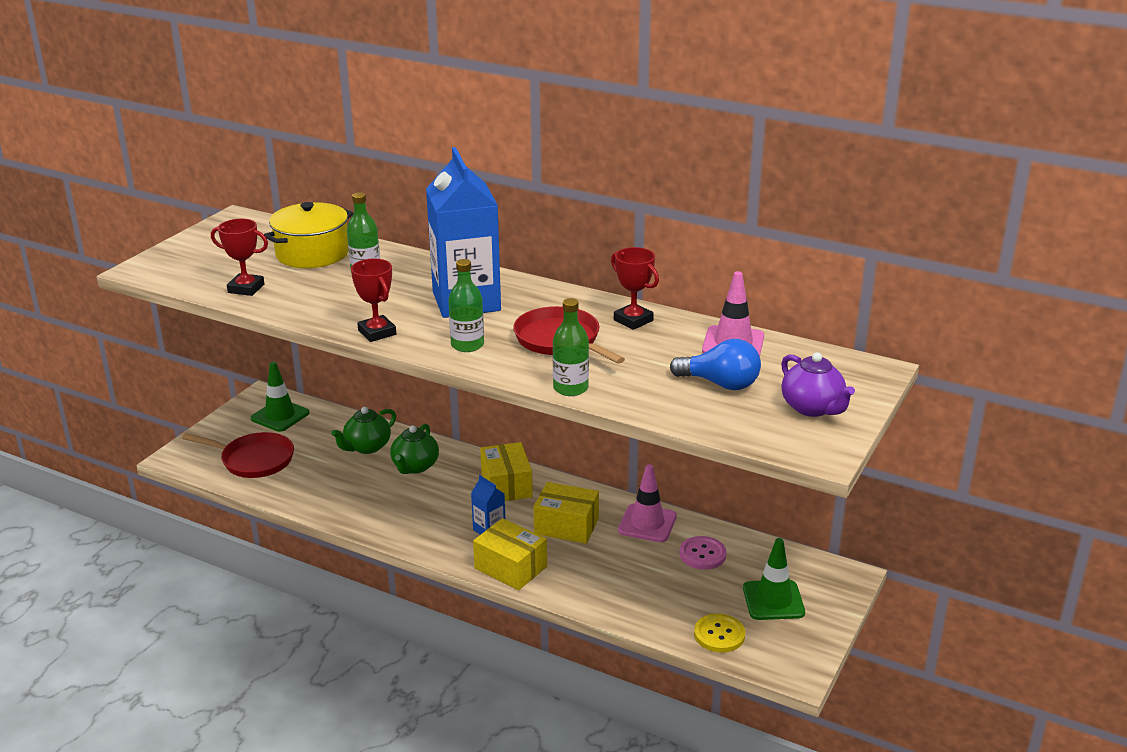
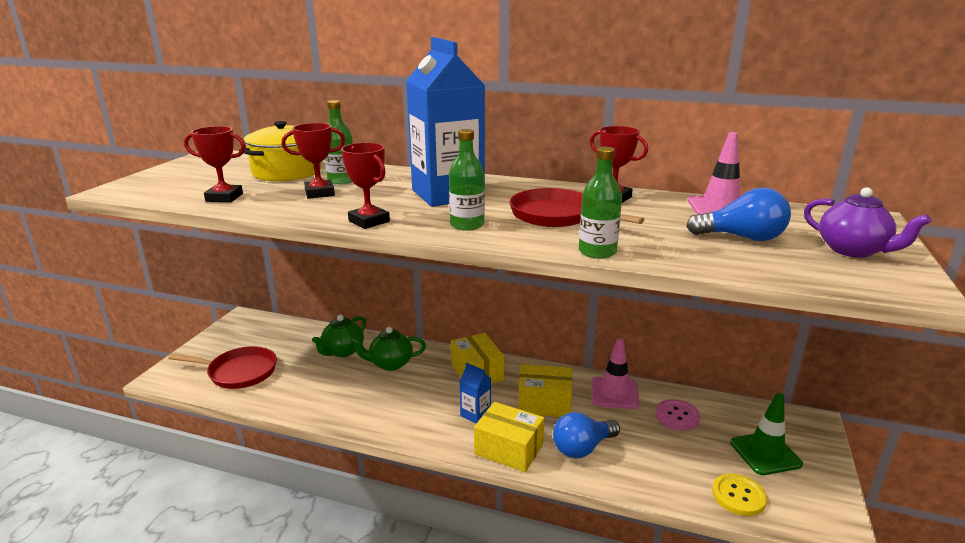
camera: 10 degrees left, 5 degrees down
(280, 416) = (260, 332): green traffic cone -> none
(339, 289) = (319, 193): none -> red trophy
(415, 466) = (390, 364): green teapot -> green teapot turned 75 degrees clockwise
(585, 575) = (582, 448): none -> blue light bulb

